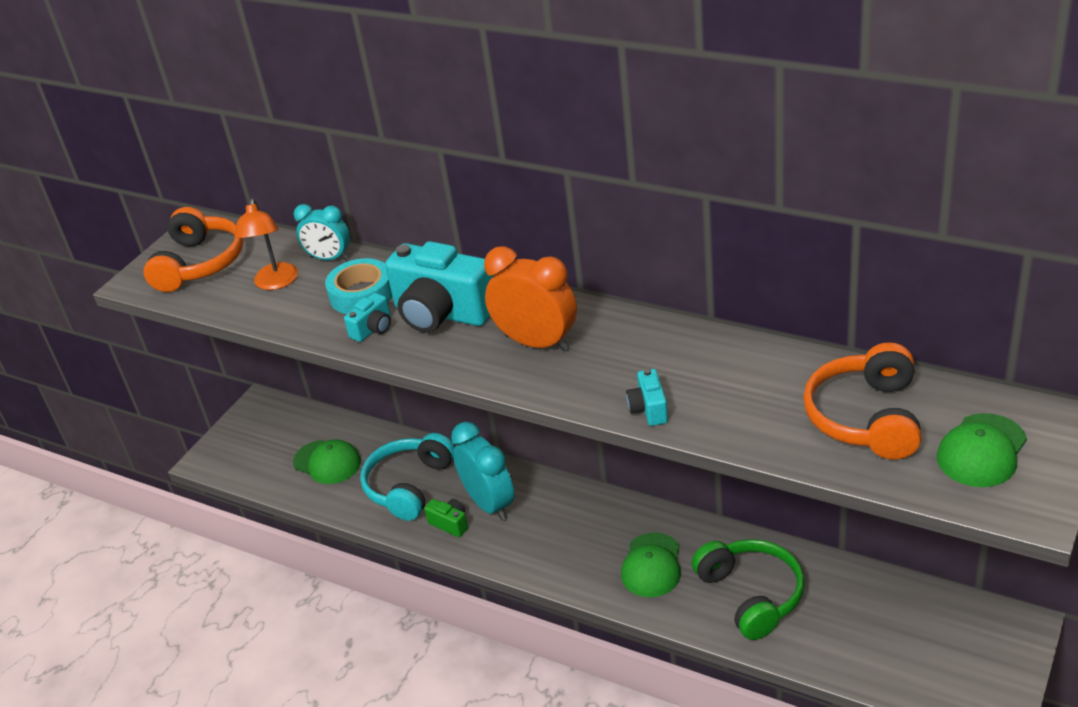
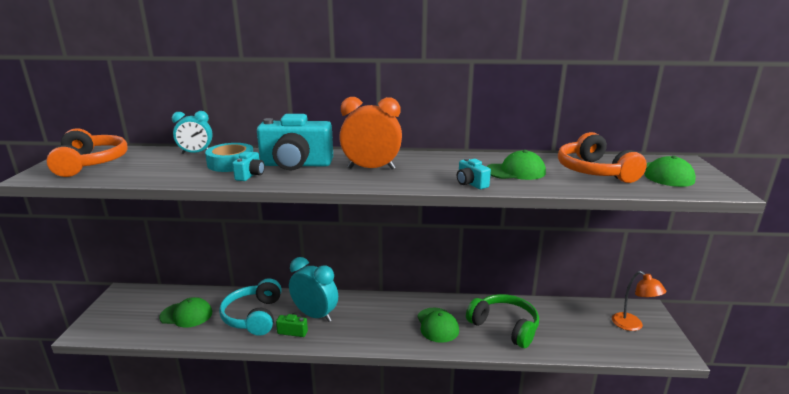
camera: 30 degrees left, 15 degrees down
(275, 283) = (160, 165): orange lamp -> orange lamp (632, 325)
(740, 392) = (515, 171): none -> green cap

